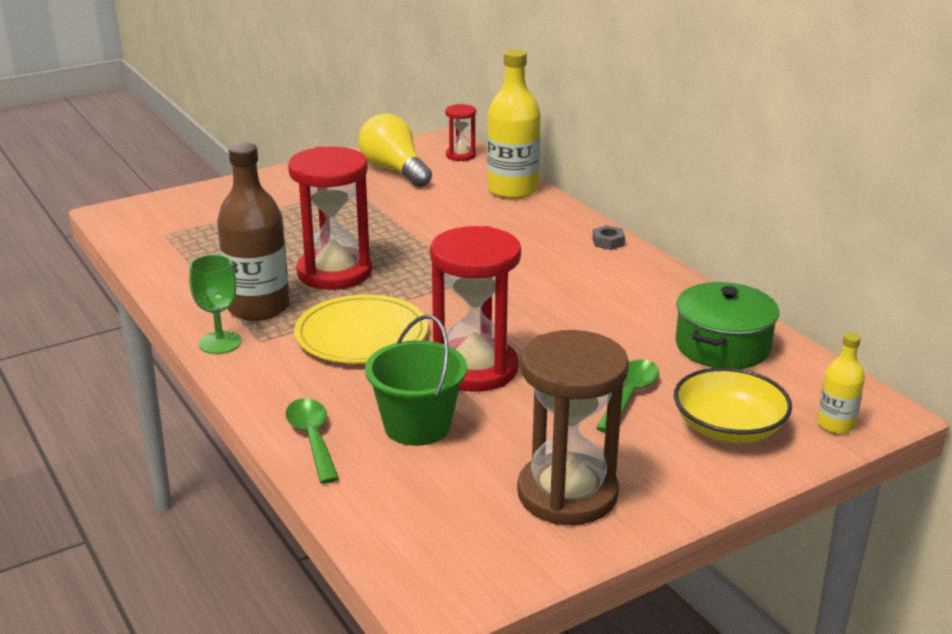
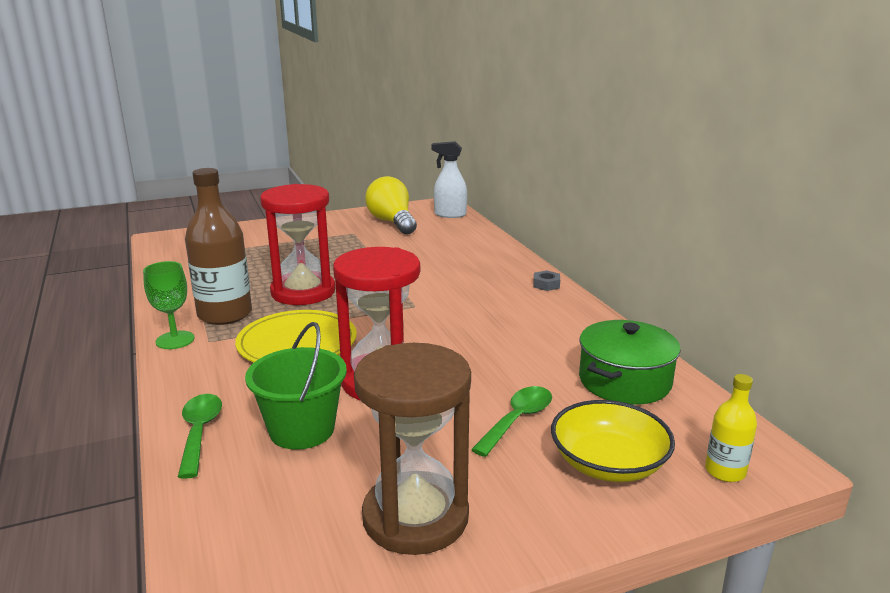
camera: 10 degrees right, 5 degrees down
(460, 155) = (450, 215): red hourglass -> white spray bottle
(512, 190) = (480, 241): yellow bottle -> none

